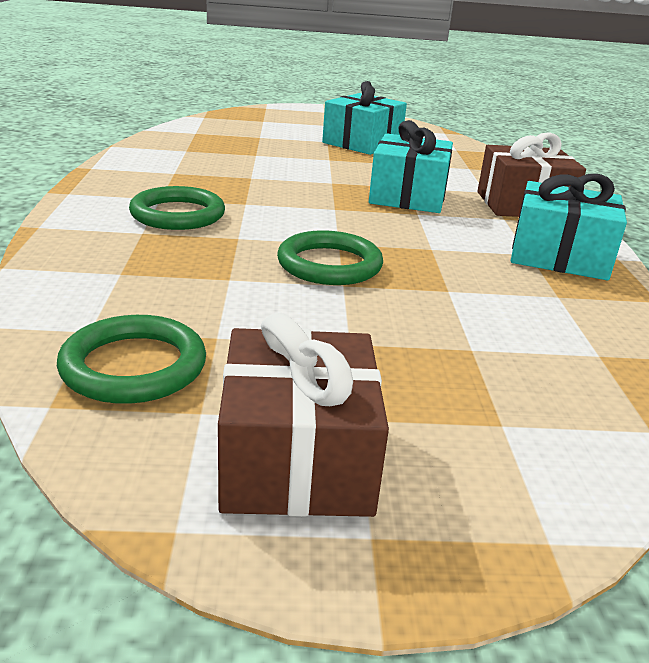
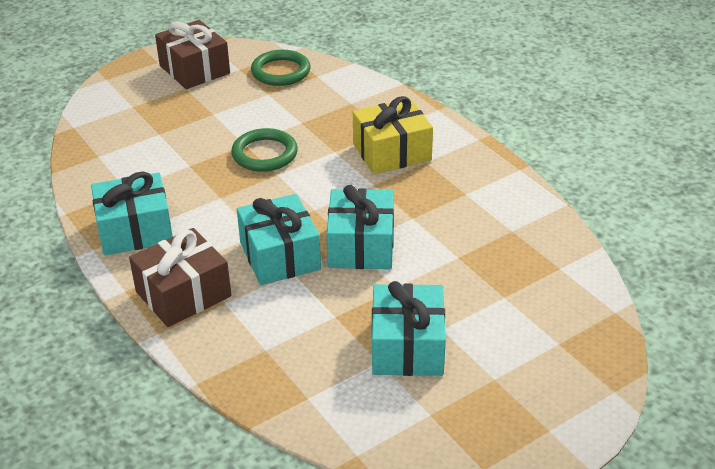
camera: 150 degrees right, 10 degrees up
(177, 214) = (392, 152): green ring -> yellow gift
(325, 179) = (361, 246): none -> turquoise gift

